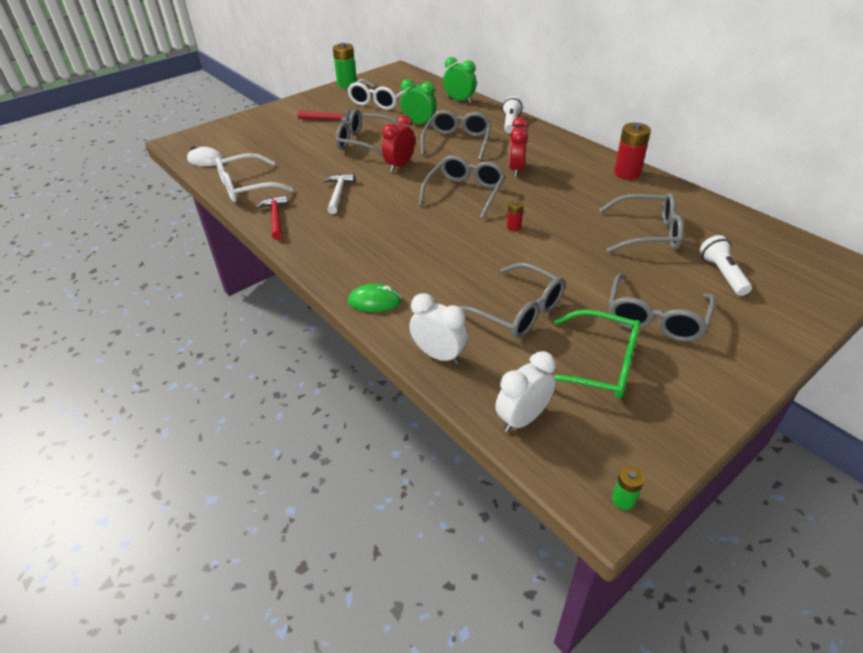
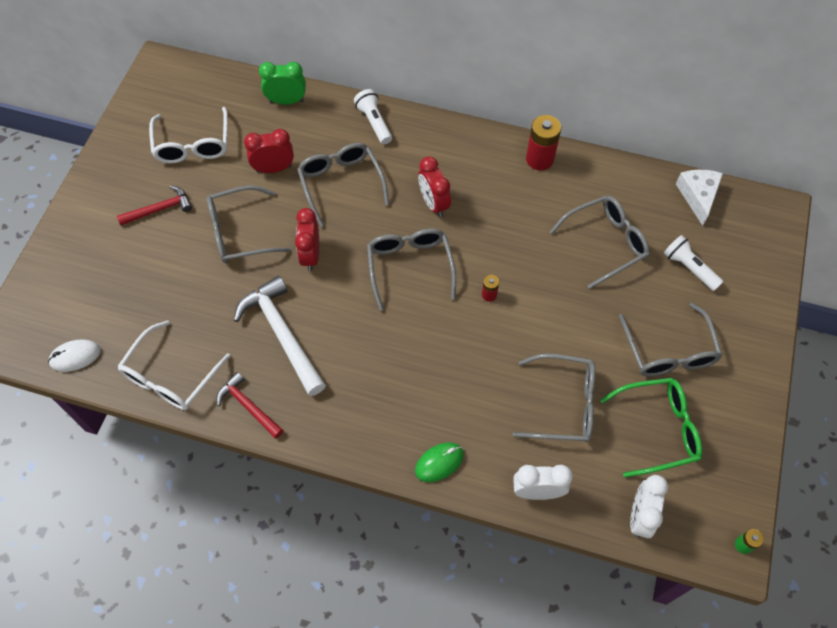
camera: 35 degrees left, 20 degrees up
(338, 193) = (282, 334): white hammer -> white hammer, size x1.70
(347, 84) = (121, 125): green battery -> none
(419, 124) = (274, 168): green clock -> red clock
(767, 235) = (698, 196): none -> white cheese

